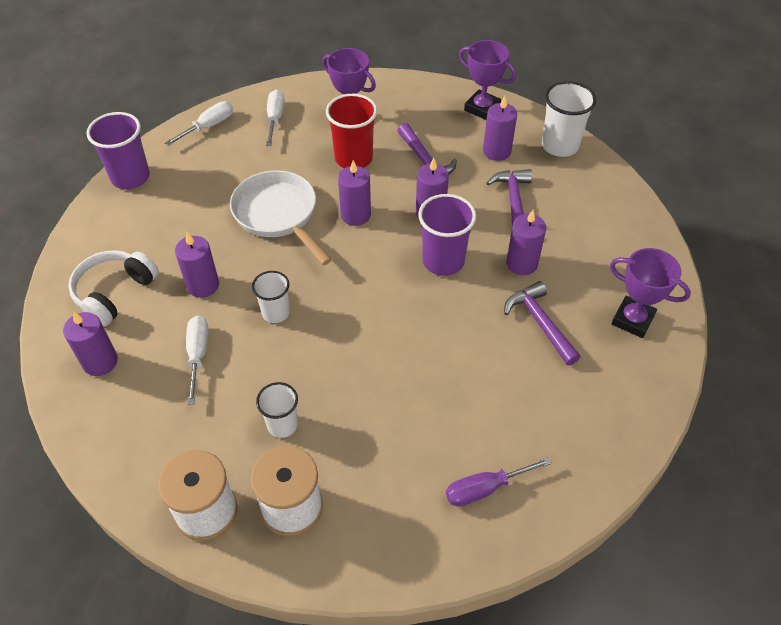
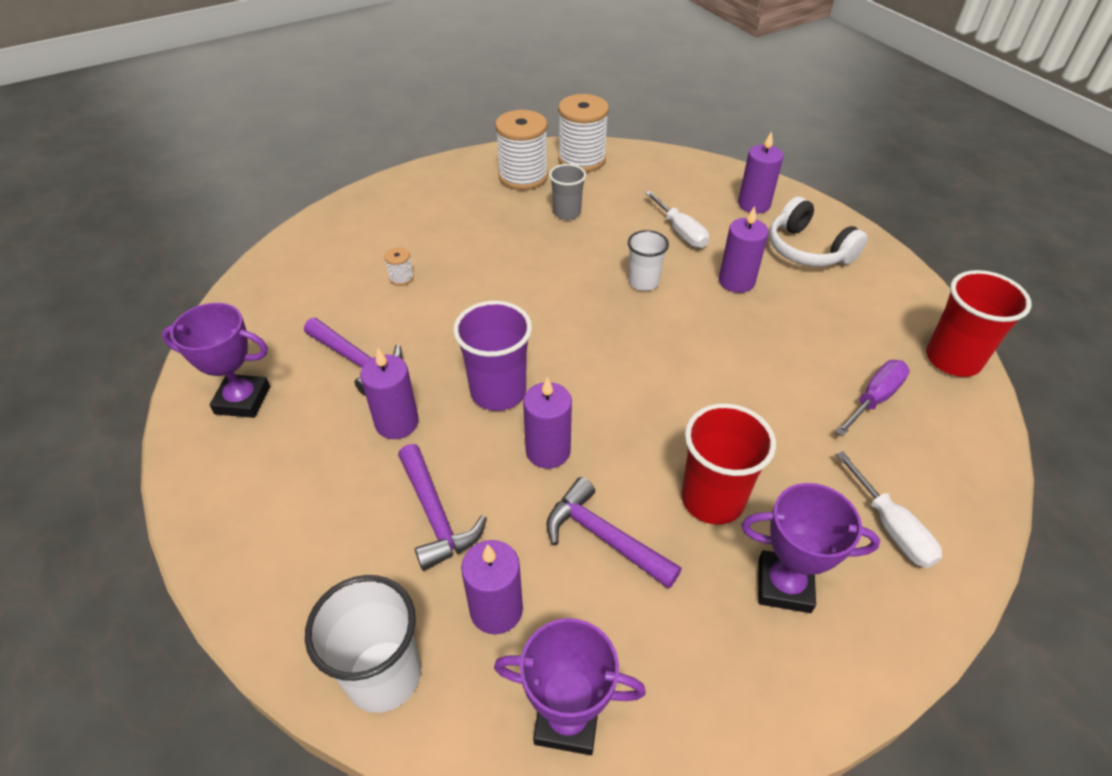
camera: 155 degrees right, 5 degrees down
(115, 293) = (808, 250): white headphones -> white headphones turned 135 degrees clockwise
(130, 177) = (952, 359): purple cup -> red cup
(208, 126) = (962, 471): white screwdriver -> none
(278, 215) = (735, 377): white pan -> none
(282, 425) = (567, 213): white cup -> grey cup
(355, 215) = (642, 411): purple candle -> none
(481, 398) = (401, 278): none -> white spool
(485, 488) = (377, 224): purple screwdriver -> purple screwdriver (874, 399)

